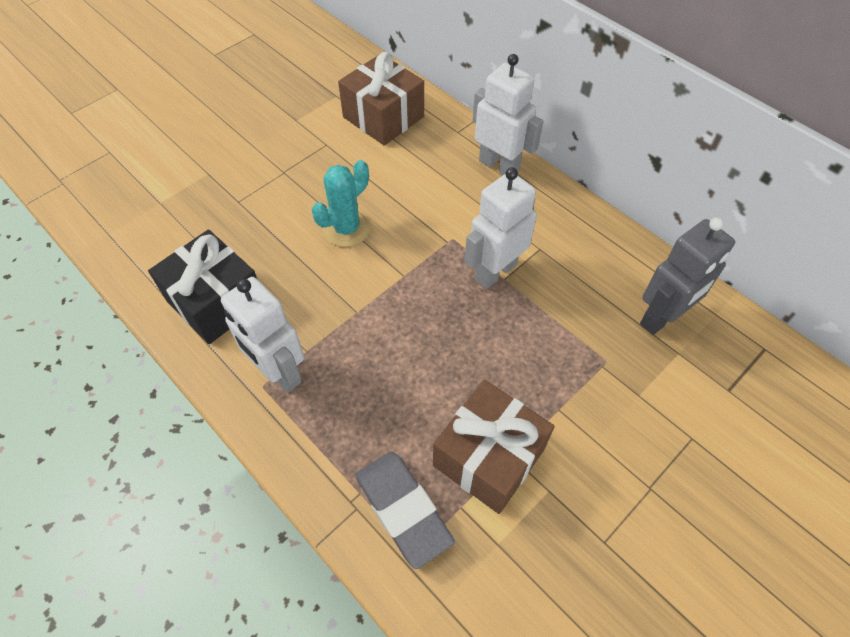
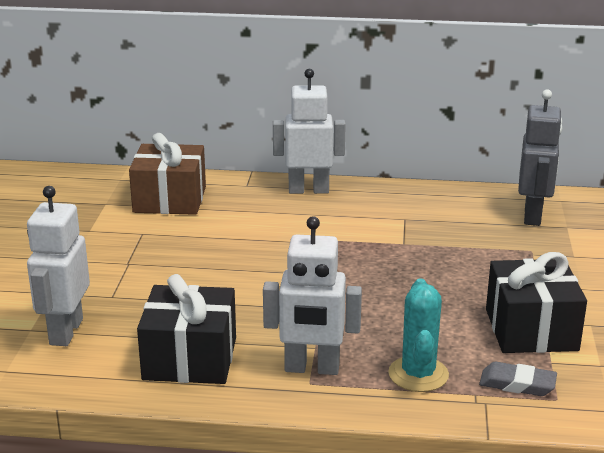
camera: 40 degrees left, 30 degrees down
(346, 228) = (239, 270): turquoise cactus -> turquoise cactus (418, 374)
(403, 509) = (517, 384): grey eraser -> grey eraser, size x0.63
(489, 457) = (531, 330): brown gift -> black gift
(495, 271) = (392, 242): white robot -> white robot (65, 332)

